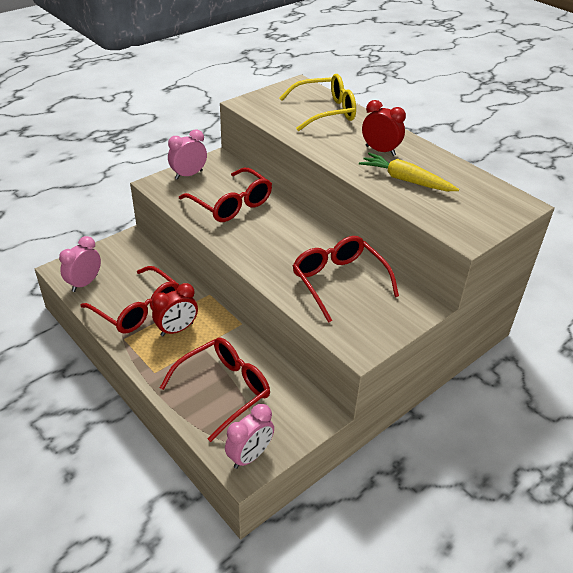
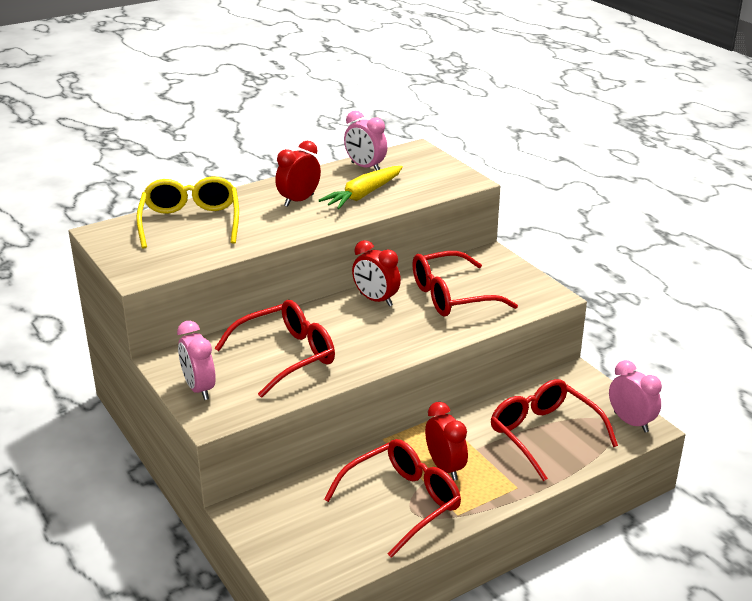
camera: 80 degrees left, 10 degrees down
(84, 283) = (337, 558): pink clock -> pink clock (365, 167)
(320, 239) = (376, 300): none -> red clock

